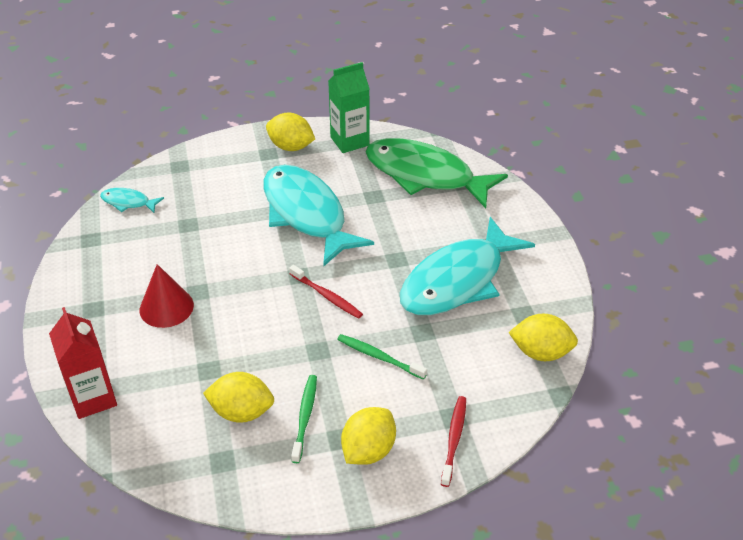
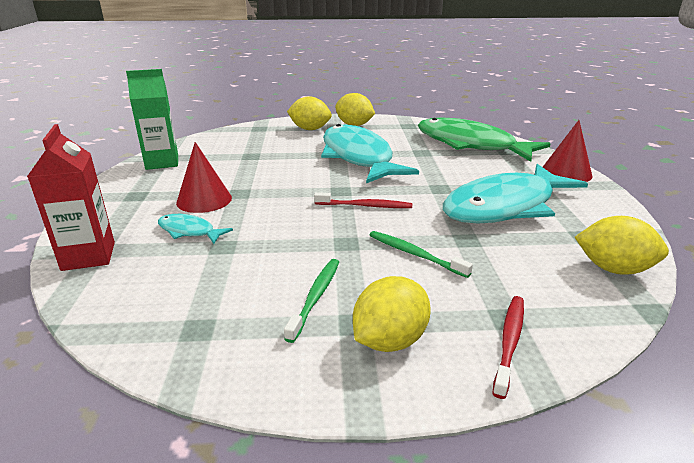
camera: 10 degrees right, 15 degrees down
(128, 202) = (207, 142): turquoise fish -> turquoise fish (189, 231)
(241, 412) = (242, 284): yellow lemon -> yellow lemon (310, 129)
(327, 296) = (366, 206): red toothbrush -> red toothbrush turned 45 degrees counterclockwise
(349, 141) = (404, 125): green carton -> green carton (162, 162)
(520, 217) = (566, 173): none -> red cone

